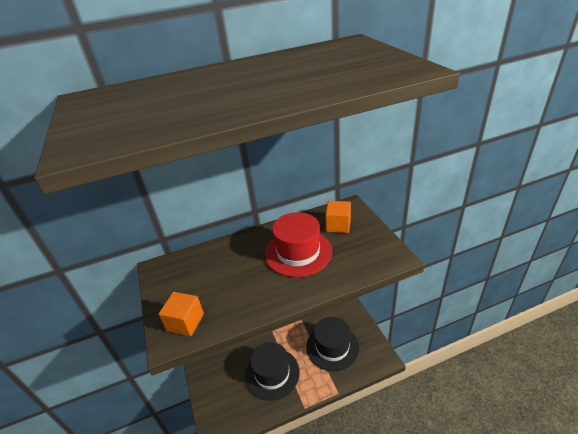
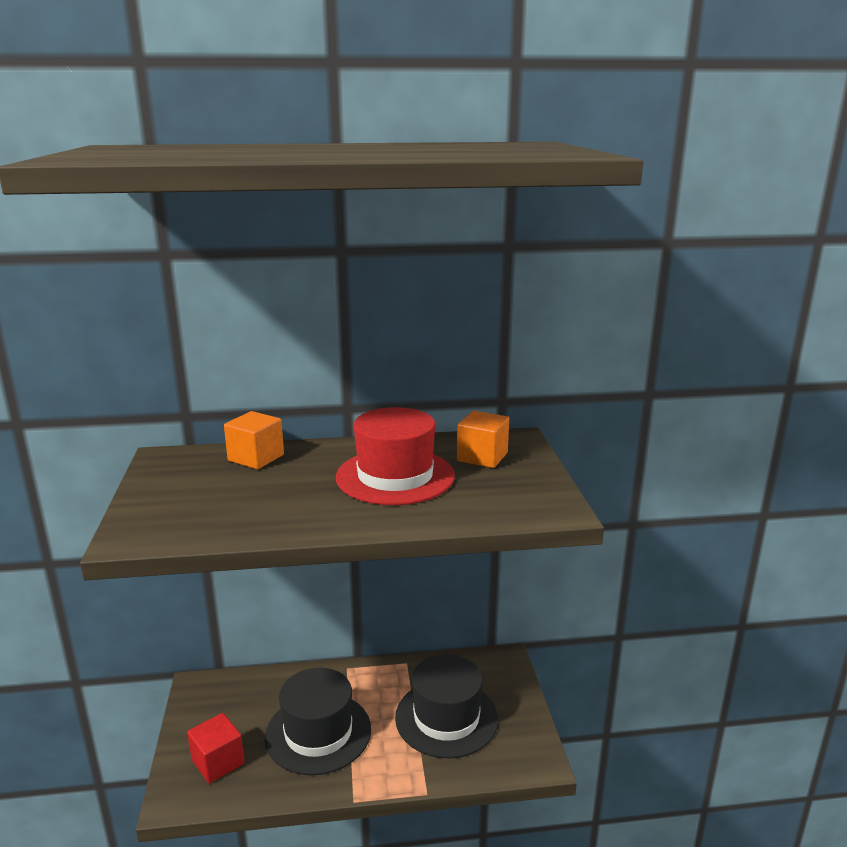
camera: 10 degrees right, 15 degrees down
(185, 322) = (167, 522): orange cube -> orange cube (256, 458)
(227, 405) = (218, 762): none -> red cube

